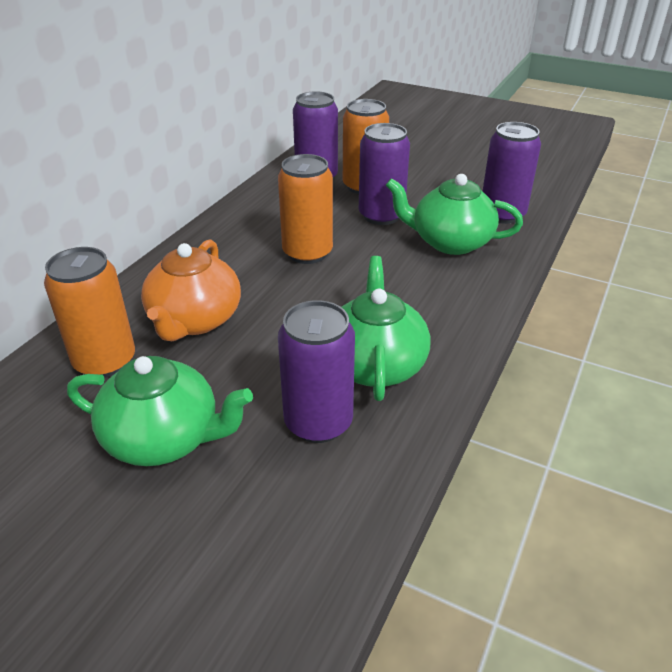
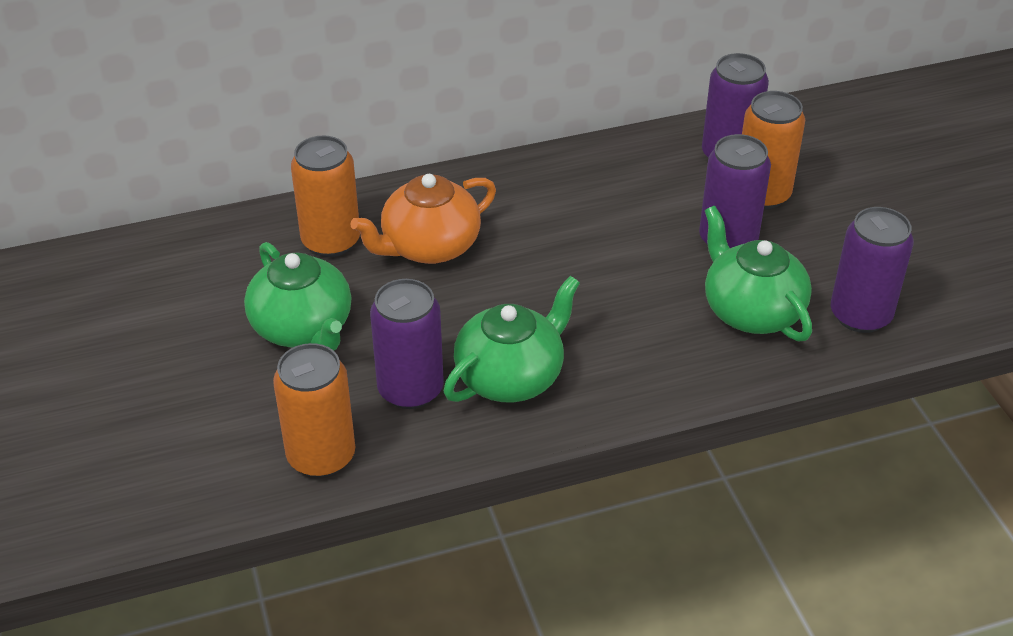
camera: 45 degrees right, 5 degrees up
(307, 253) = (600, 238): orange can -> orange can (321, 456)

